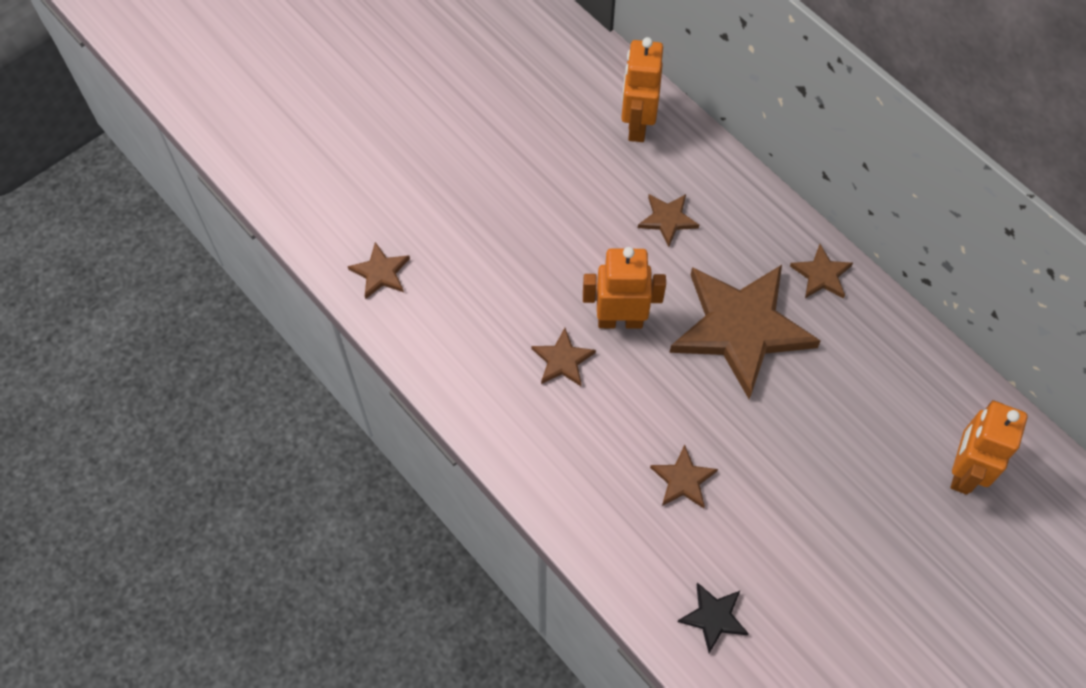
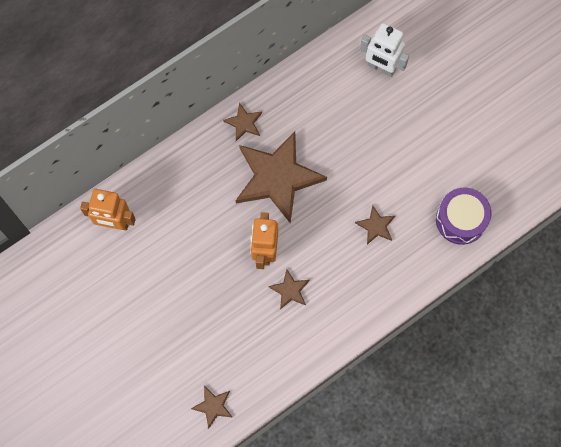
camera: 85 degrees left, 10 degrees up
(667, 219) = (192, 212): brown star -> none
(713, 617) = (461, 220): black star -> purple drum
(963, 471) = (381, 67): orange robot -> white robot

